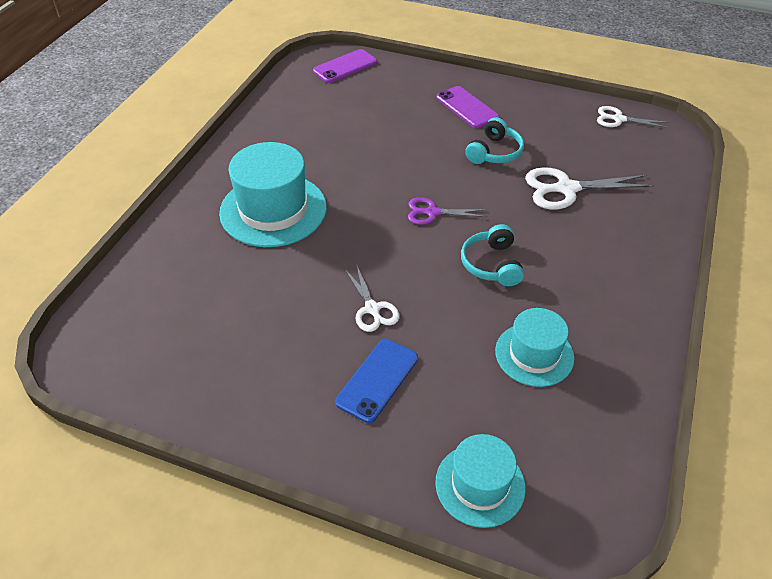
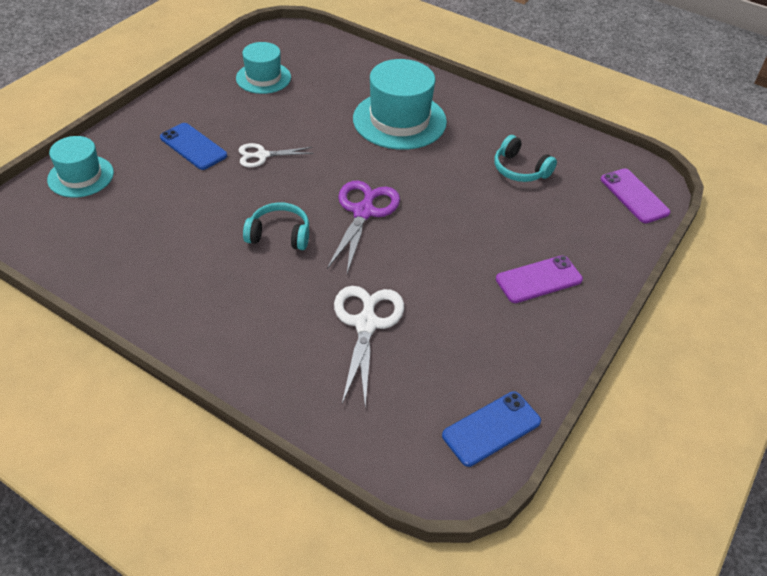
camera: 100 degrees right, 0 degrees up
(432, 212) = (363, 212): purple scissors -> purple scissors, size x1.63
(494, 152) = (446, 281): turquoise headphones -> turquoise headphones (520, 170)
(534, 354) = (167, 233): turquoise hat -> turquoise hat (263, 78)
(618, 119) = (491, 428): white scissors -> blue phone

